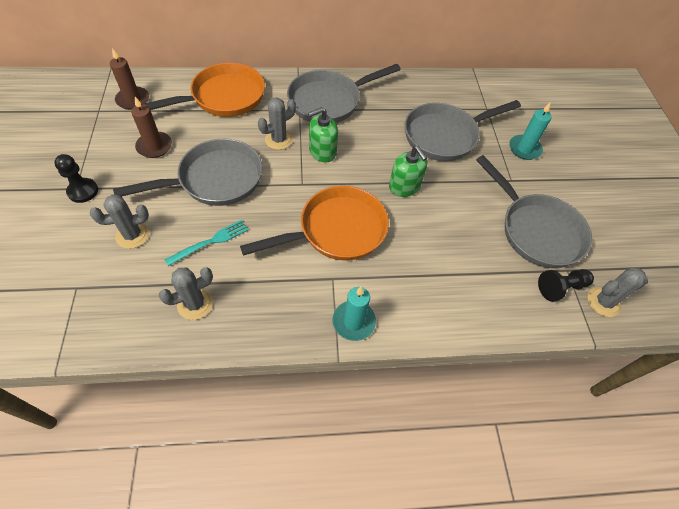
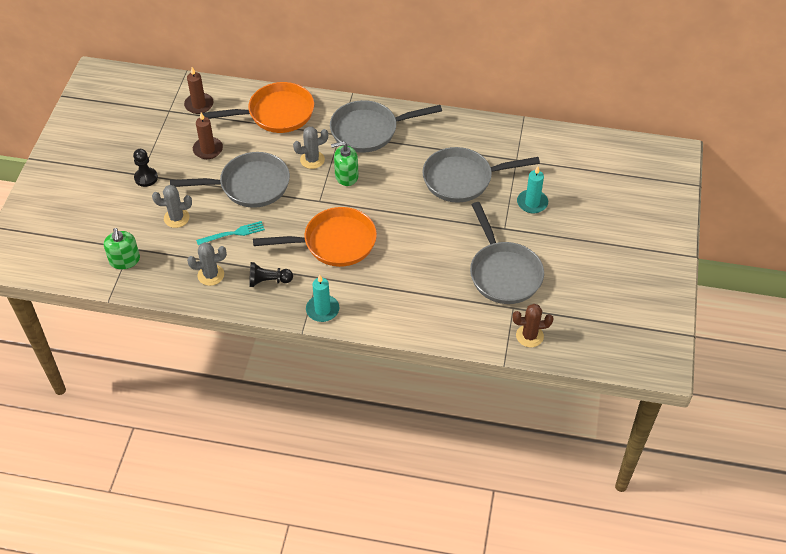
camera: 20 degrees right, 5 degrees down
(404, 186) = (405, 217): green soap dispenser -> green soap dispenser (124, 260)
(561, 288) = (499, 319): black pawn -> black pawn (268, 281)
(603, 302) = (529, 336): grey cactus -> brown cactus

